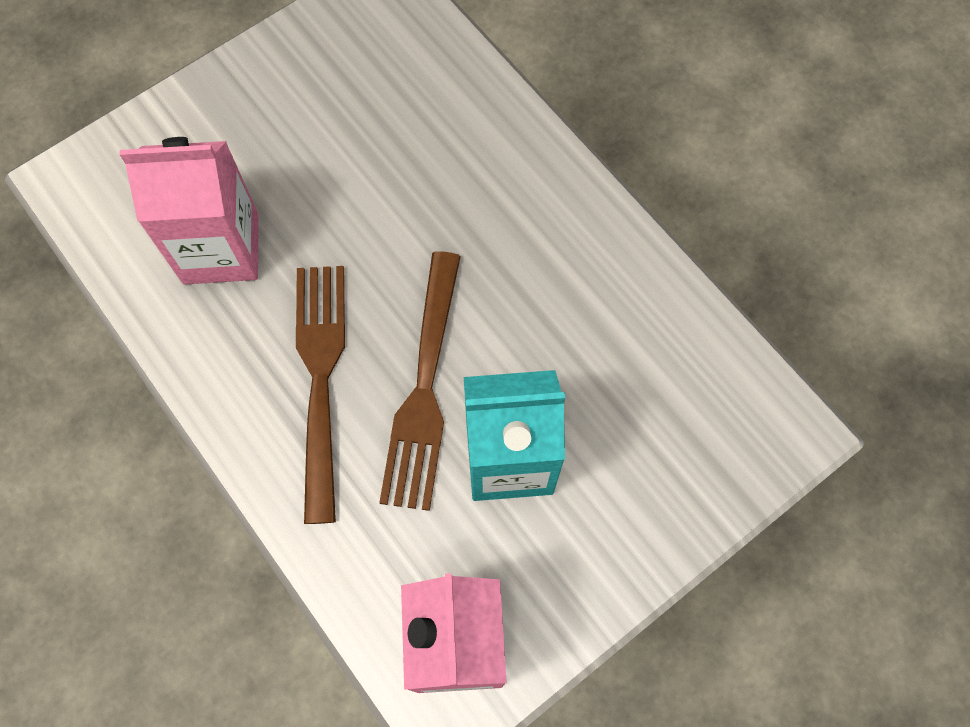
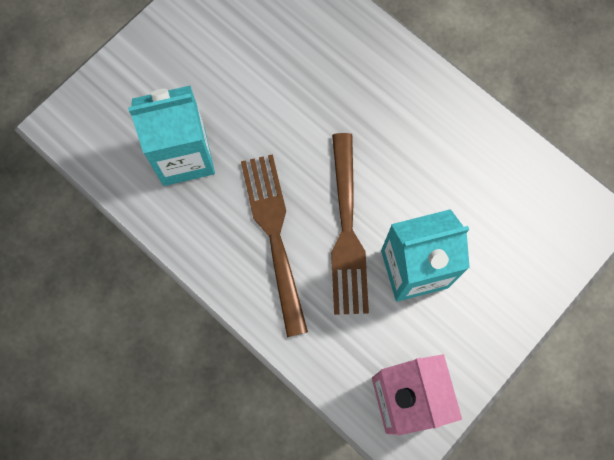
camera: 10 degrees left, 5 degrees up
(221, 249) = (184, 156): pink carton -> turquoise carton

